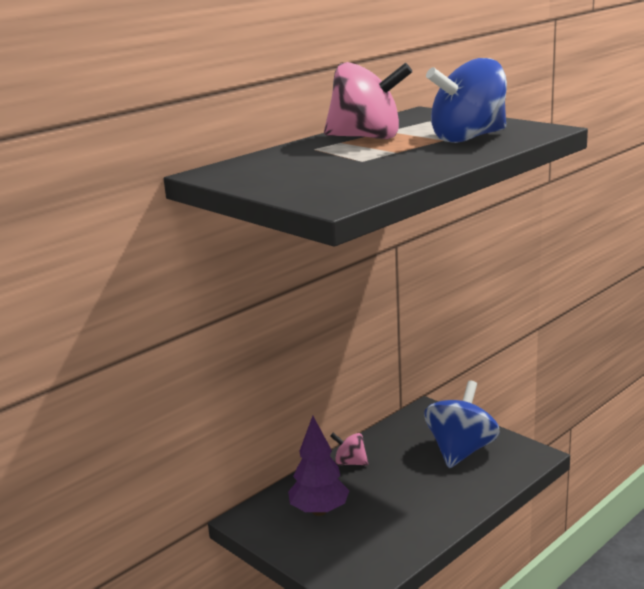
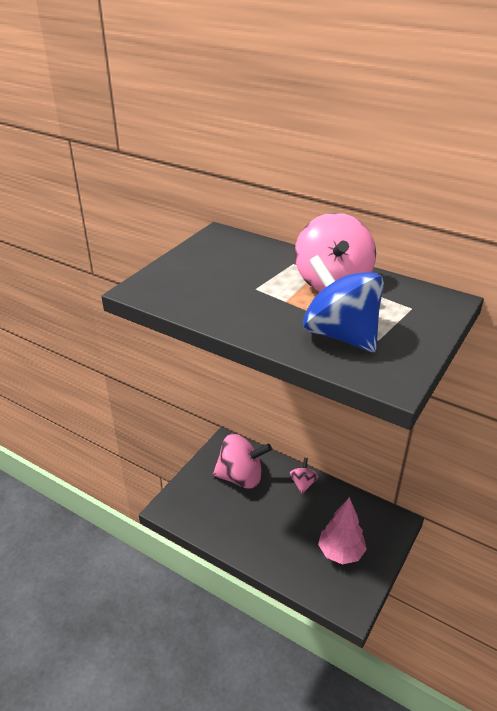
camera: 75 degrees right, 15 degrees up
(319, 511) = (241, 477): purple tree -> pink spinning top
(461, 451) = (340, 552): blue spinning top -> pink tree

